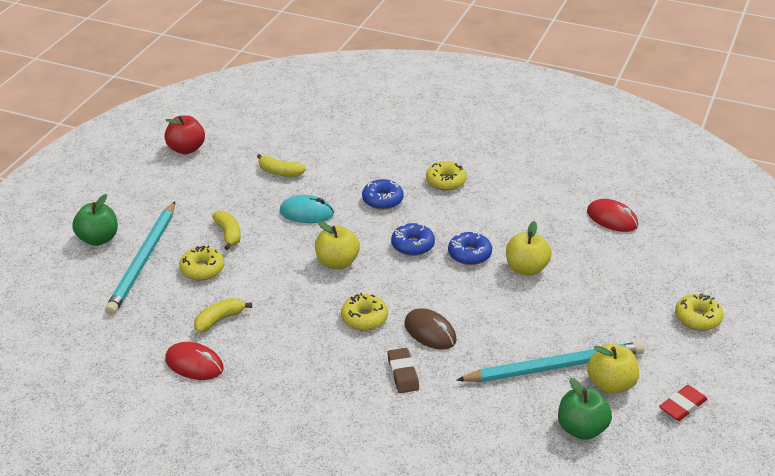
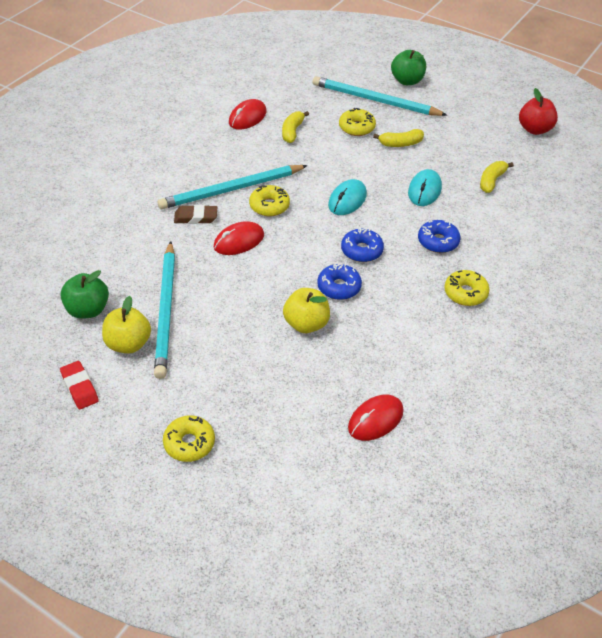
camera: 100 degrees right, 10 degrees up
(219, 320) = (292, 131): yellow banana -> yellow banana turned 135 degrees counterclockwise
(337, 262) = (347, 200): yellow apple -> turquoise mouse
(344, 353) = (231, 190): none -> turquoise pencil
(430, 332) = (239, 241): brown mouse -> red mouse

